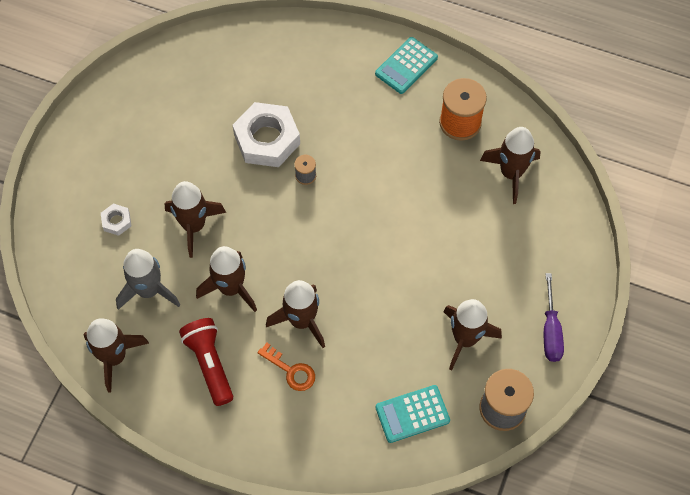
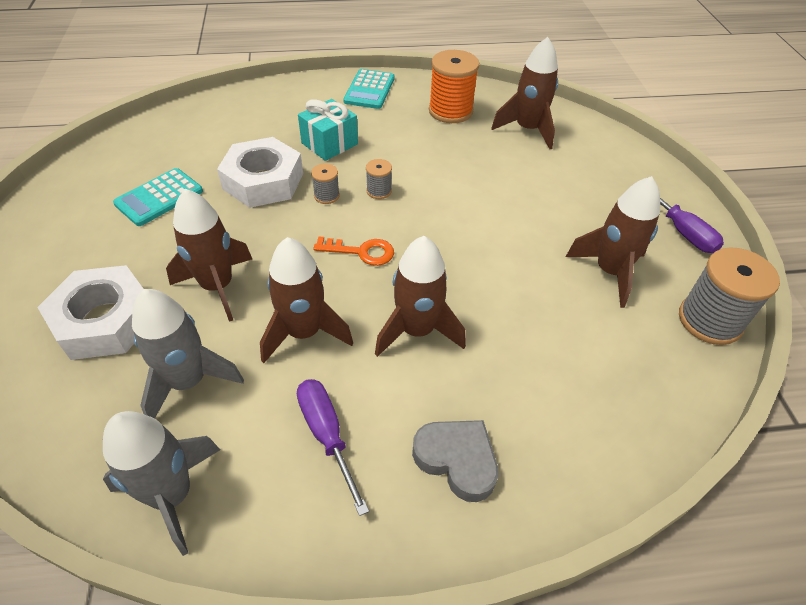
camera: 30 degrees left, 15 degrees down
(114, 357) = (172, 495): brown rocket -> grey rocket
(116, 221) = (105, 320): white nut -> white nut, size x2.19
(209, 364) = (327, 435): red flashlight -> purple screwdriver
(272, 414) = (457, 460): none -> grey heart
(291, 370) = (443, 392): orange key -> orange key (361, 252)
(337, 119) = (329, 143): none -> turquoise gift
(347, 188) = (379, 191): none -> grey spool
(412, 414) = (624, 372): turquoise calculator -> turquoise calculator (159, 197)

